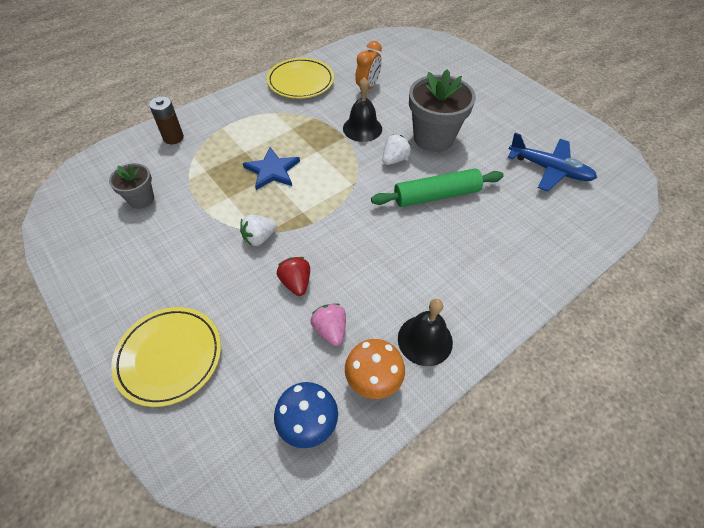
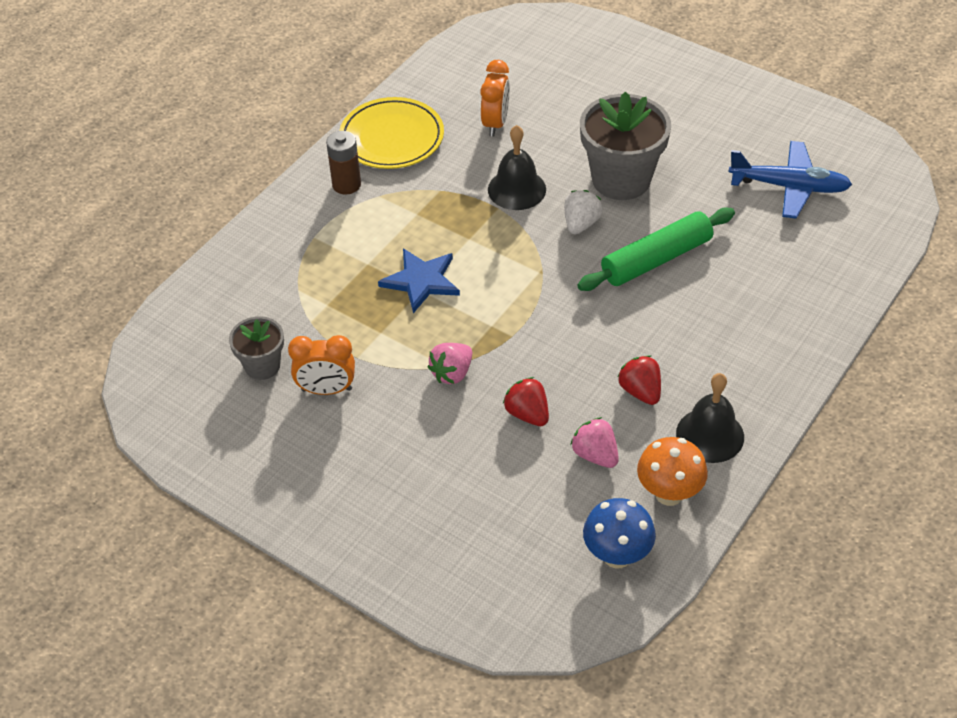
camera: 15 degrees left, 5 degrees down
(169, 357) = (419, 536): yellow plate -> none
(171, 226) = (326, 390): none -> orange clock
(173, 138) = (252, 270): brown battery -> brown battery (346, 184)
(259, 238) = (452, 373): white strawberry -> pink strawberry
(385, 289) = (640, 391): none -> red strawberry

